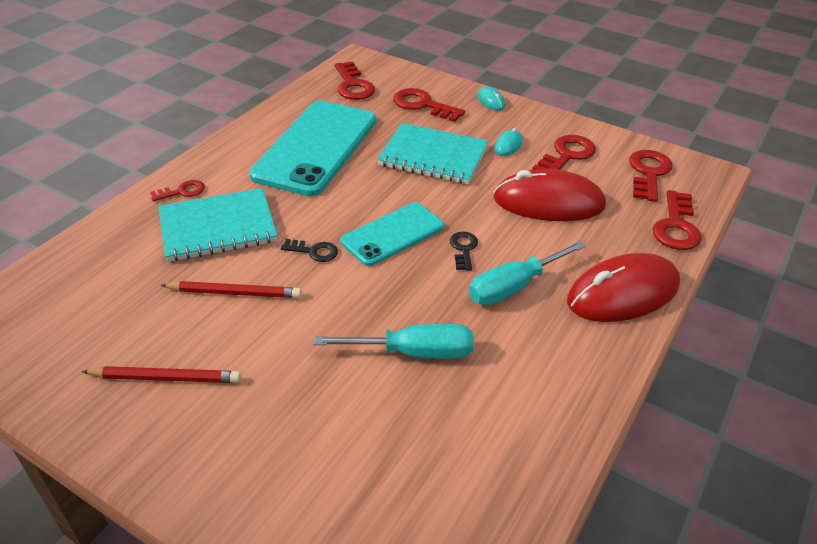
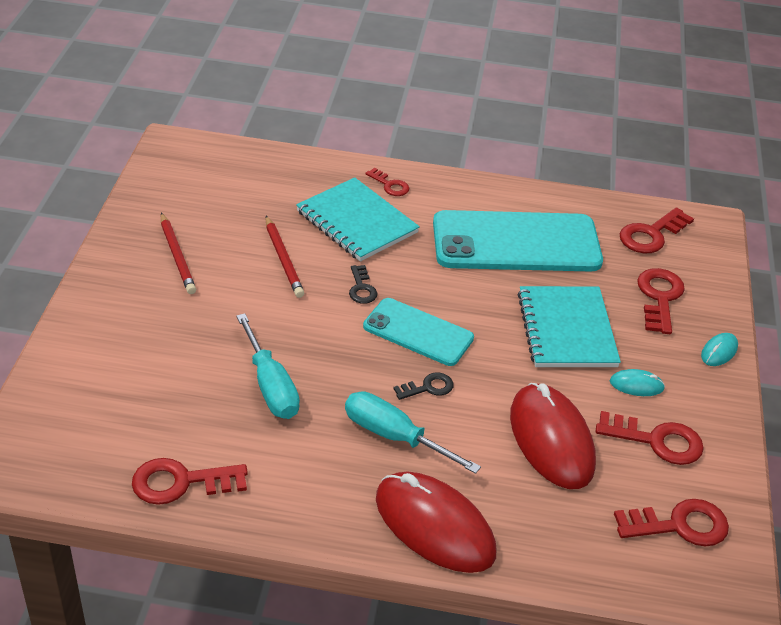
camera: 65 degrees right, 0 degrees up
(676, 226) = (586, 563): red key -> red key (181, 482)

